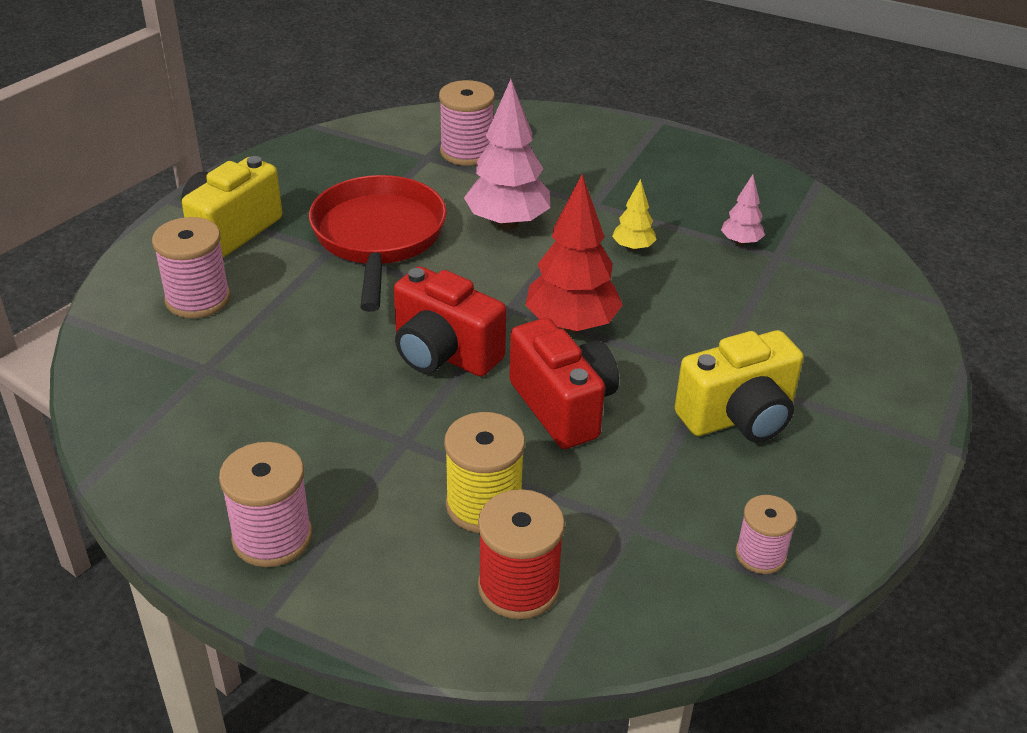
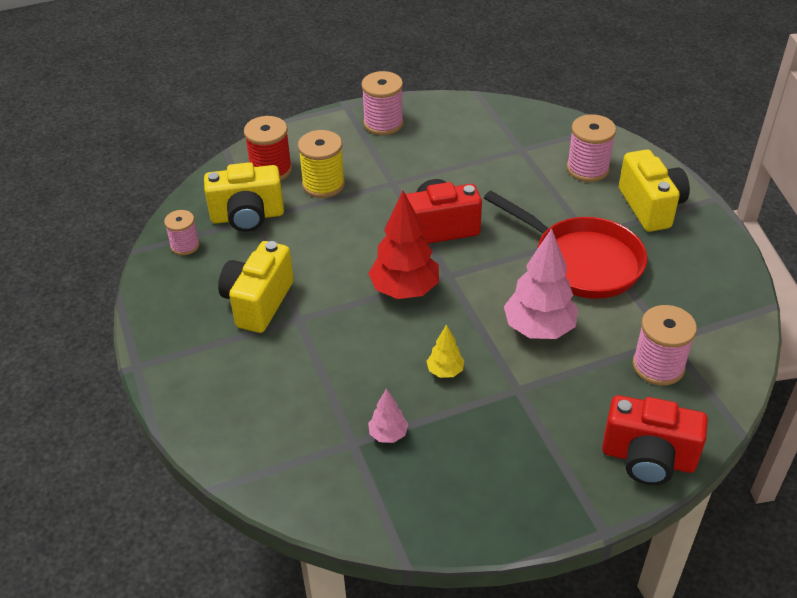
camera: 135 degrees right, 5 degrees up
(563, 406) = (348, 245): red camera -> red camera (648, 458)
(635, 535) = (247, 216): none -> yellow camera

